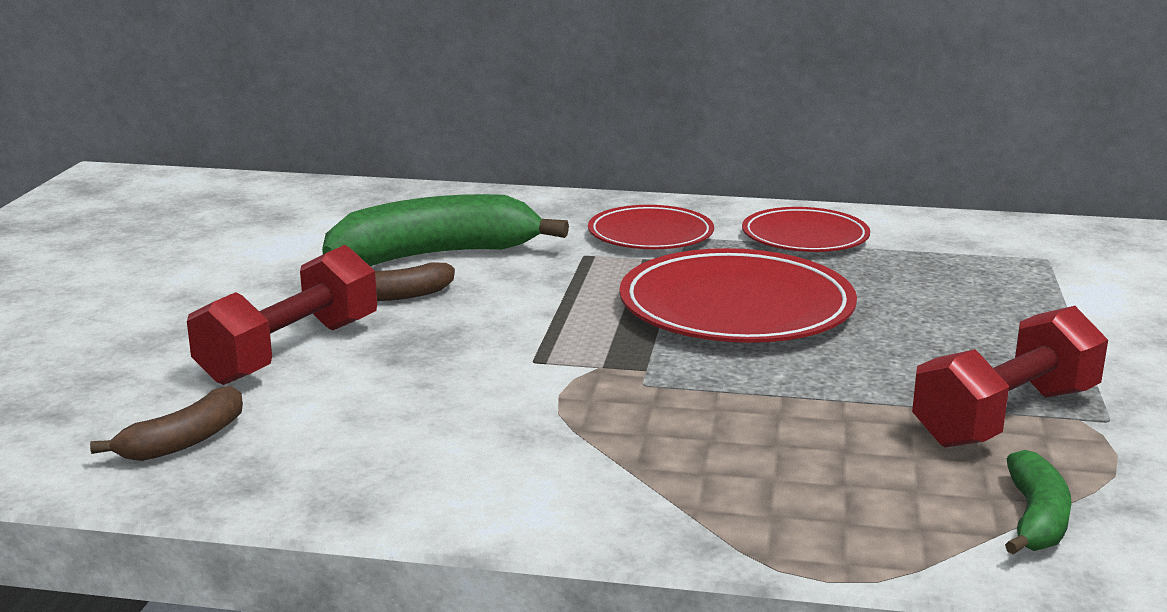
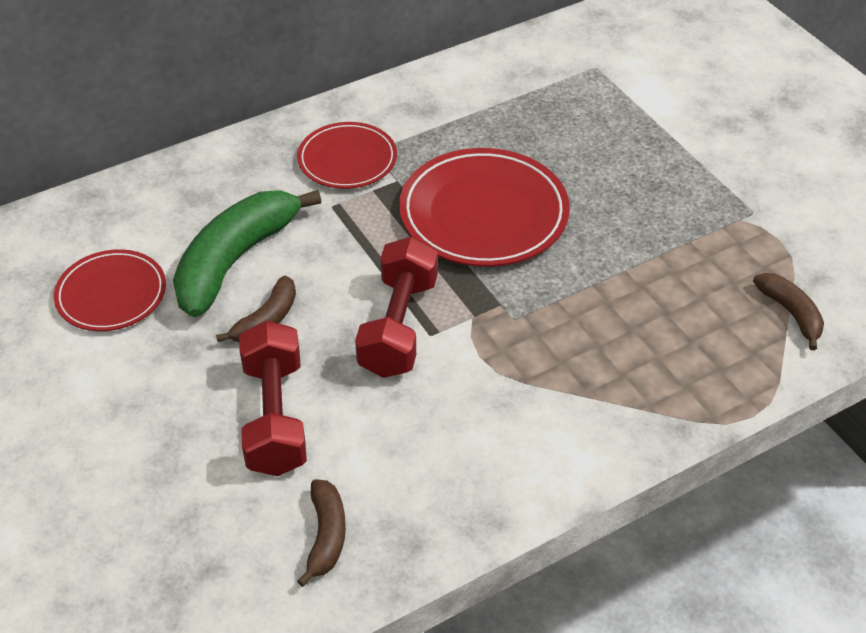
camera: 40 degrees left, 25 degrees up
(805, 237) = (443, 112): red plate -> red plate (111, 294)
(1005, 417) = (709, 238): red dumbbell -> red dumbbell (398, 326)
(1036, 519) = (791, 313): green banana -> brown banana

